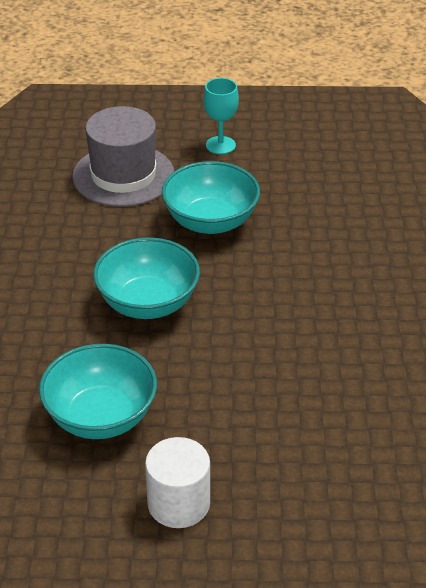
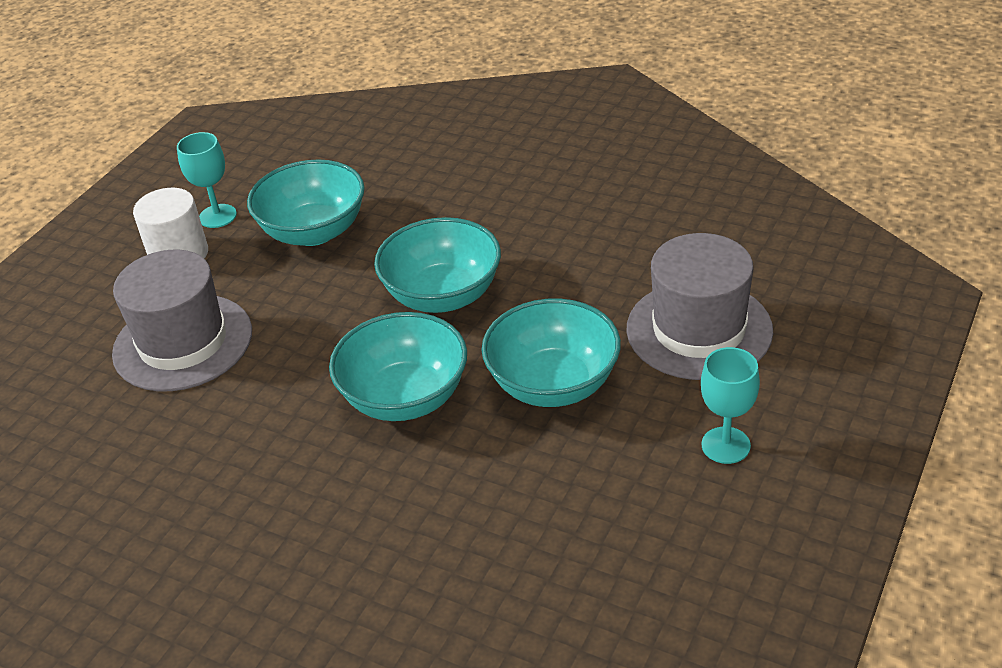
camera: 120 degrees right, 0 degrees up
(107, 504) = (217, 216): none -> turquoise goblet
(265, 283) = (405, 397): none -> turquoise bowl
(286, 436) = (183, 342): none -> grey hat

